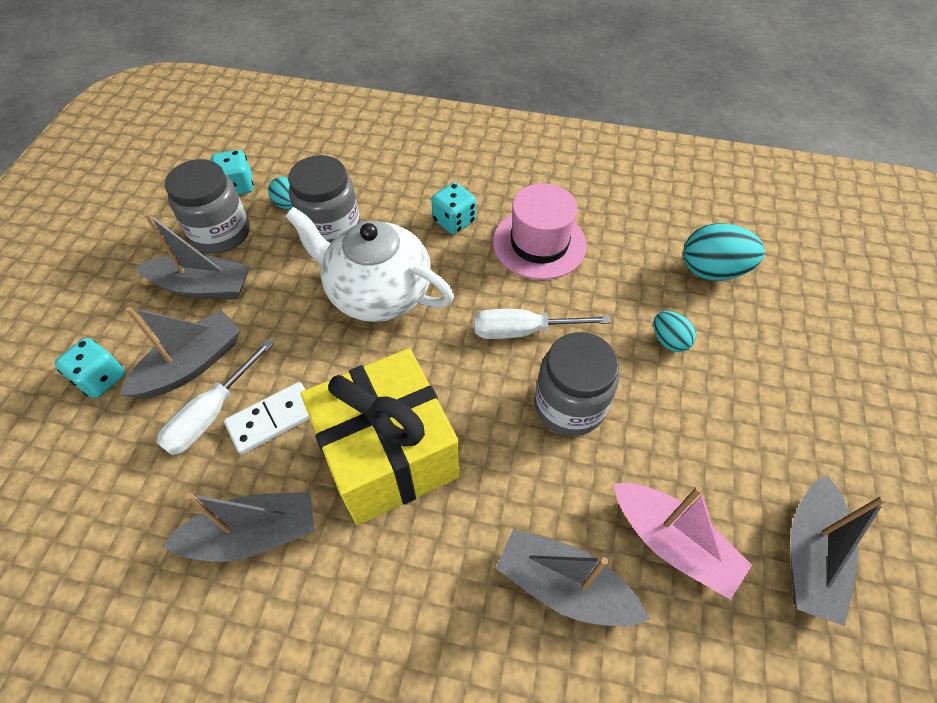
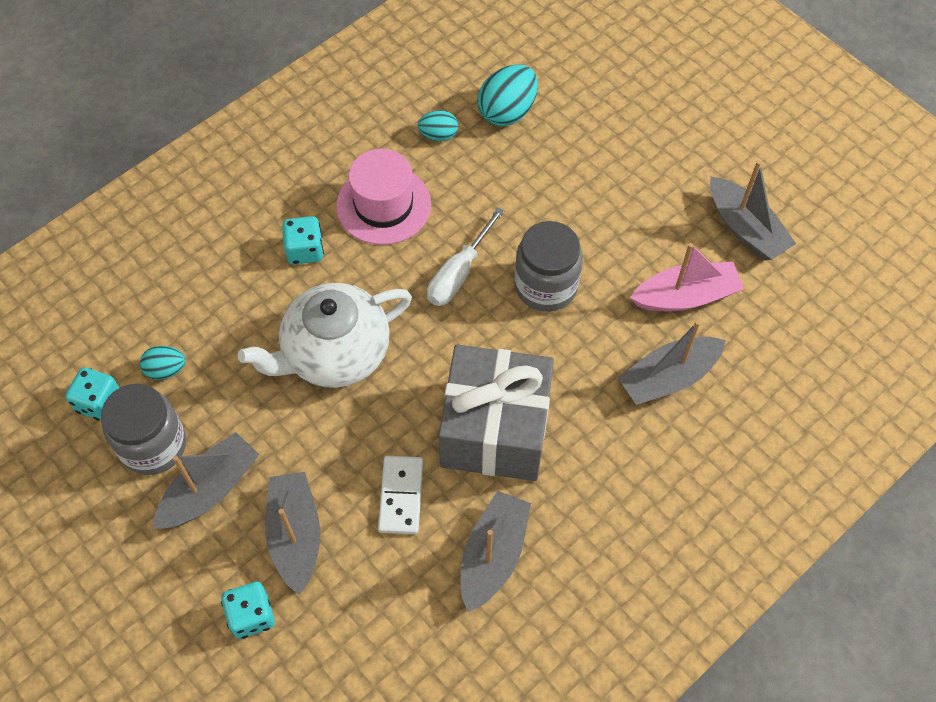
camera: 55 degrees left, 5 degrees up
(210, 414) = (360, 541): white screwdriver -> none
(331, 229) = (230, 350): grey jar -> none
(388, 455) = (495, 429): yellow gift -> grey gift
(669, 340) = (543, 185): turquoise egg -> turquoise egg (438, 135)

